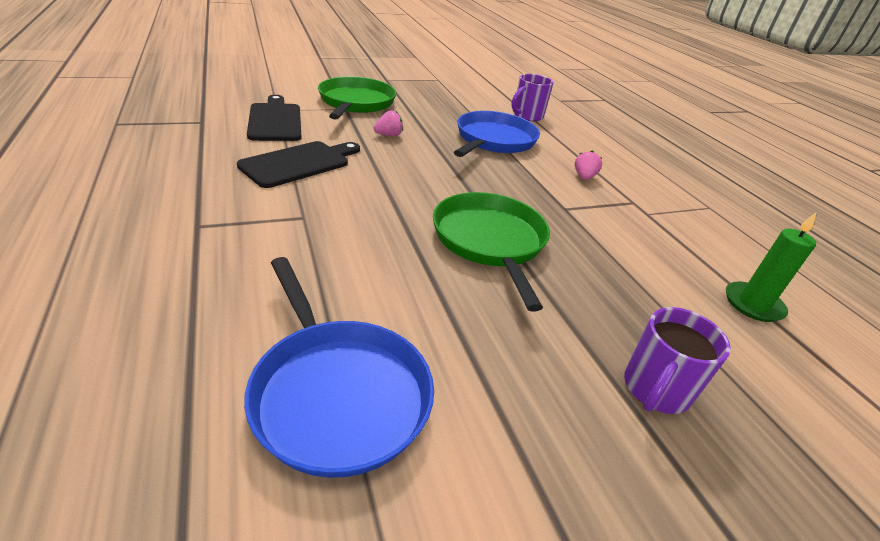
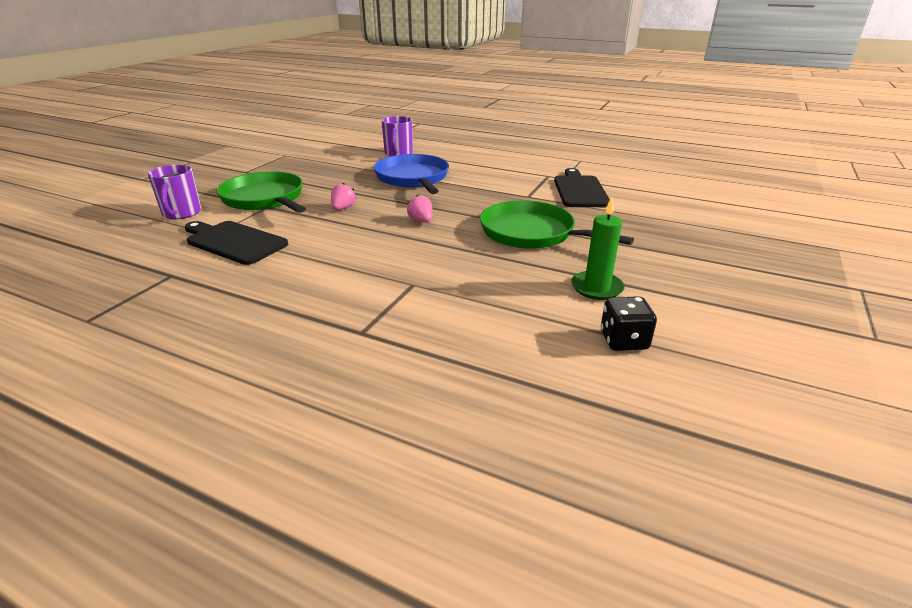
camera: 40 degrees left, 5 degrees down
(299, 163) = (328, 258): black cutting board -> black cutting board (580, 190)
(338, 393) = (623, 341): blue pan -> black dice
(584, 177) = (502, 175): pink strawberry -> pink strawberry (421, 221)
(655, 390) = (707, 250): purple mug -> purple mug (181, 213)
(753, 304) = (671, 195): green candle -> green candle (596, 288)

